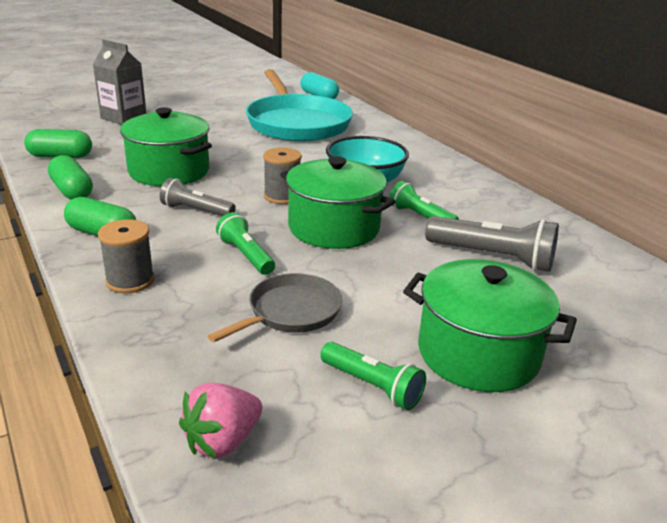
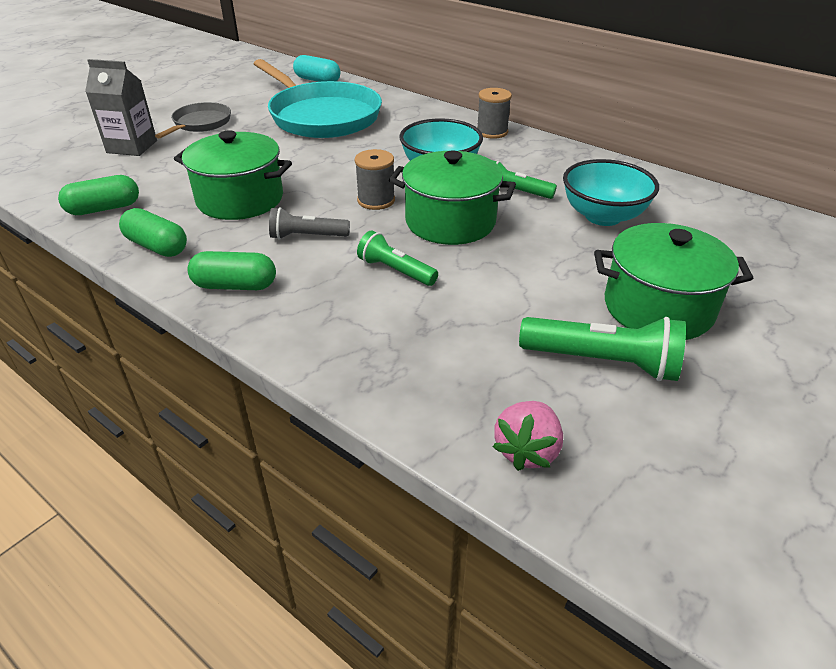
camera: 20 degrees left, 10 degrees up
(130, 281) = (309, 327): grey spool -> grey spool (492, 132)
(291, 312) = (482, 315): grey pan -> grey pan (200, 123)
(372, 386) = (603, 362): green flashlight -> green flashlight, size x1.56
(492, 257) = (603, 216): grey flashlight -> turquoise bowl

